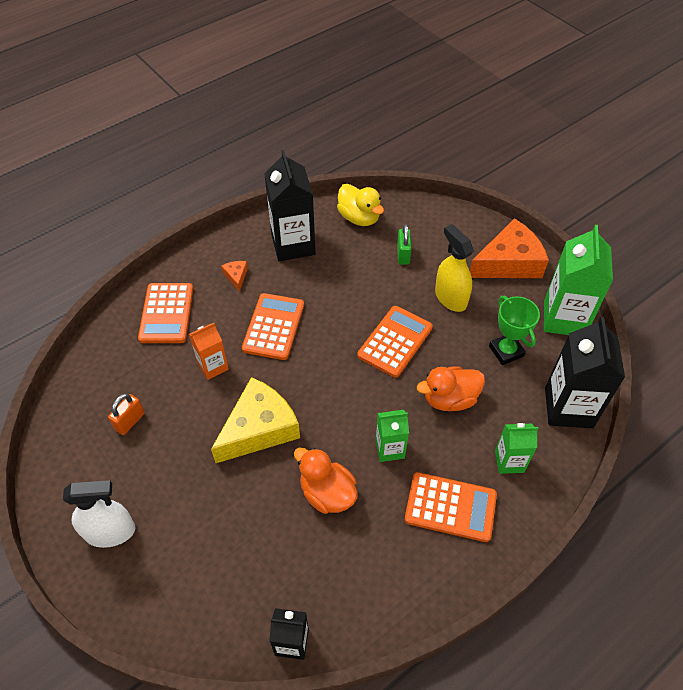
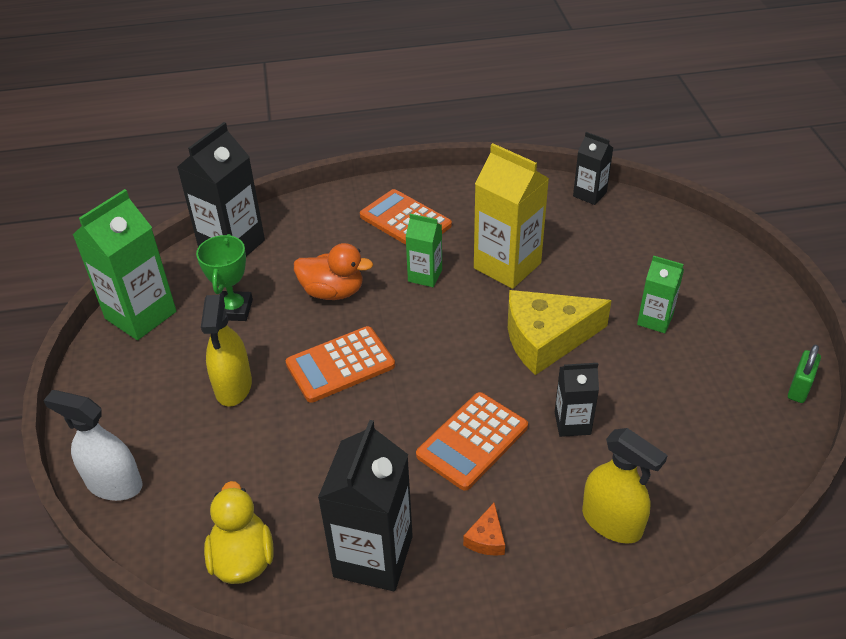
camera: 150 degrees left, 10 degrees down
(110, 532) = (732, 309): white spray bottle -> white spray bottle (114, 484)
(130, 421) = (694, 400): orange padlock -> none
(166, 313) = (612, 522): orange calculator -> yellow spray bottle
(213, 366) = (572, 423): orange carton -> black carton
(327, 493) = (507, 266): orange duck -> yellow carton
(403, 255) = (236, 468): green padlock -> green padlock (799, 388)
(508, 262) = (122, 399): orange cheese -> none
(509, 461) = (326, 230): green carton -> green carton (655, 320)

